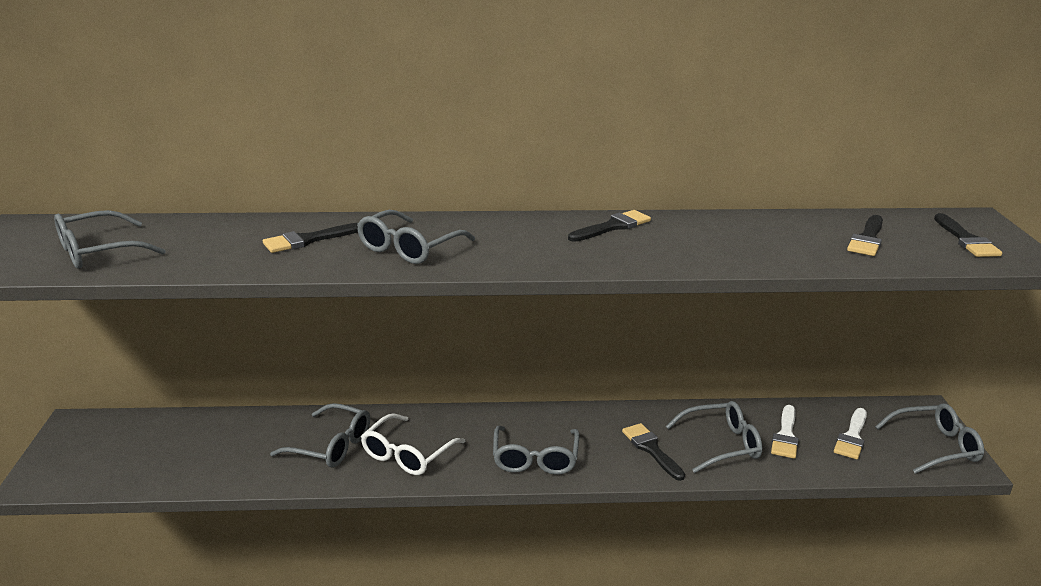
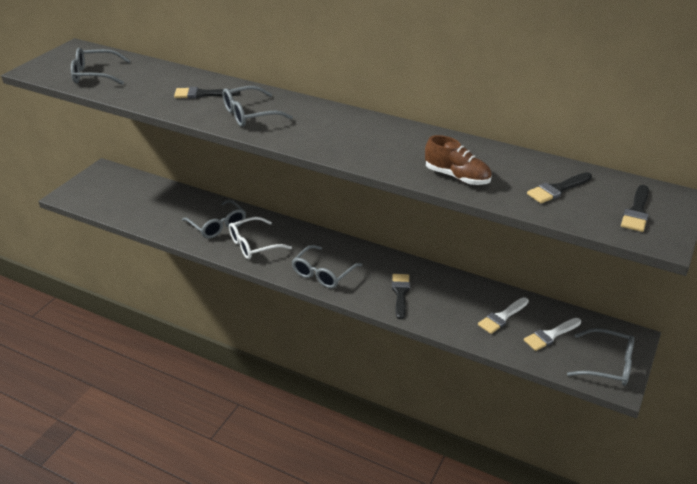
camera: 30 degrees right, 10 degrees up
(612, 227) = (389, 132): black brush -> none
(721, 444) = (450, 307): grey glasses -> none
(753, 253) = (457, 177): none -> brown shoe

